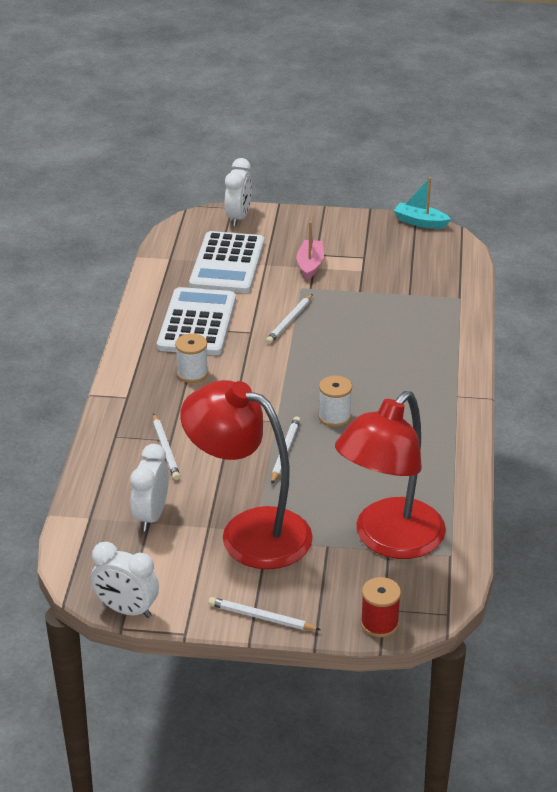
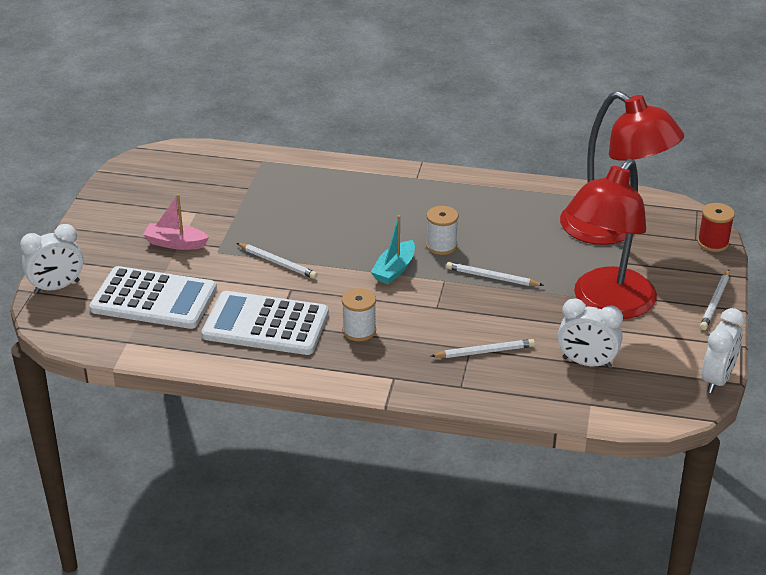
camera: 85 degrees left, 0 degrees up
(238, 217) = (57, 287): white clock -> white clock turned 135 degrees clockwise
(420, 222) = (117, 169): turquoise boat -> turquoise boat (394, 270)

